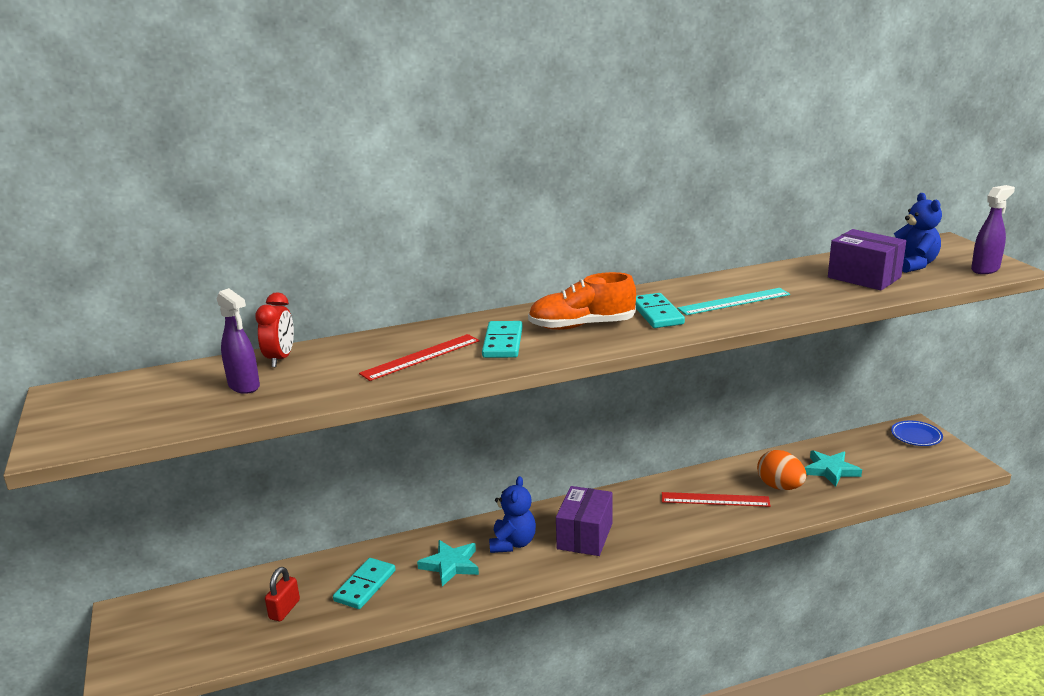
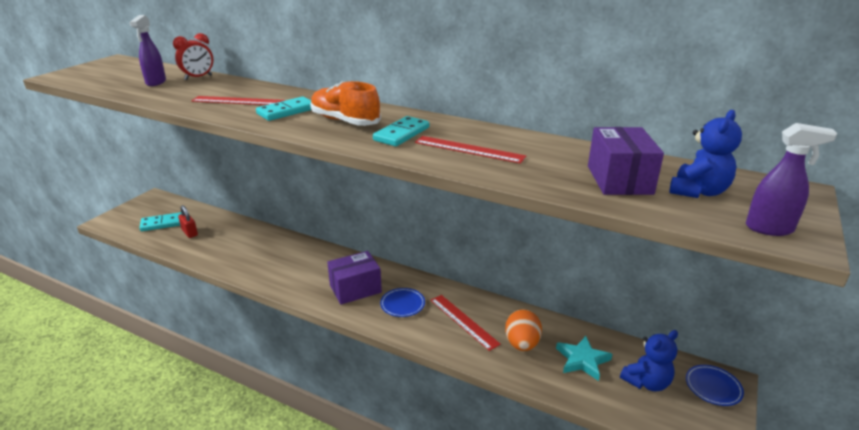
camera: 45 degrees right, 5 degrees up
(284, 609) = (190, 232): red padlock -> red padlock turned 75 degrees clockwise
(365, 586) = (230, 243): turquoise domino -> turquoise domino (162, 223)
(450, 565) = (275, 259): turquoise star -> none
(513, 543) = (318, 268): blue teddy bear -> blue teddy bear (646, 382)
(648, 520) = (402, 304): none -> blue plate
(734, 301) = (469, 149): turquoise ruler -> red ruler

